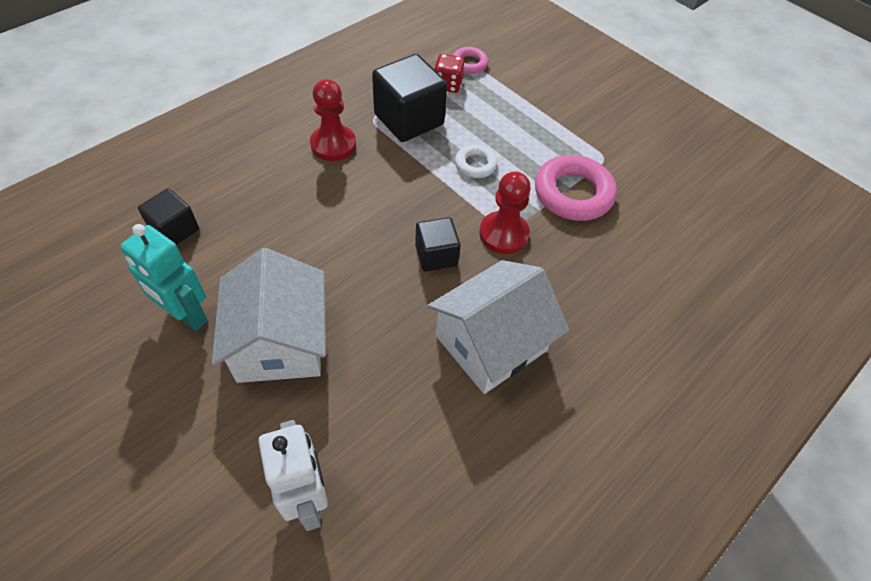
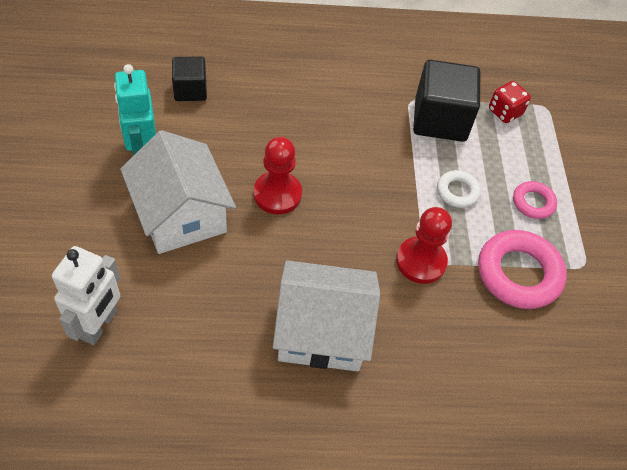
camera: 40 degrees right, 0 degrees up
(279, 342) = (181, 214): white house -> white house turned 60 degrees counterclockwise
(333, 144) = (359, 101): red pawn -> red pawn (277, 194)
(436, 255) = (349, 238): black cube -> none
(469, 64) = (544, 106): pink ring -> pink ring (533, 203)

